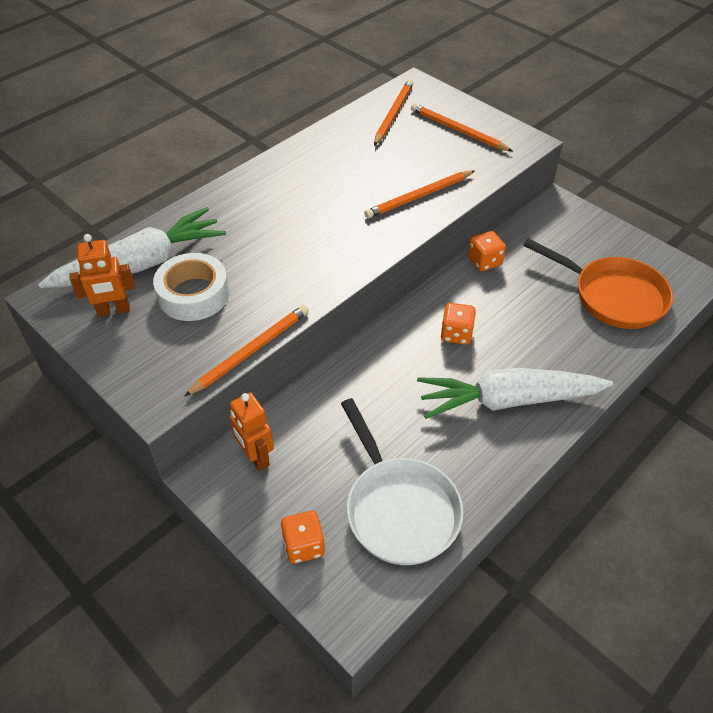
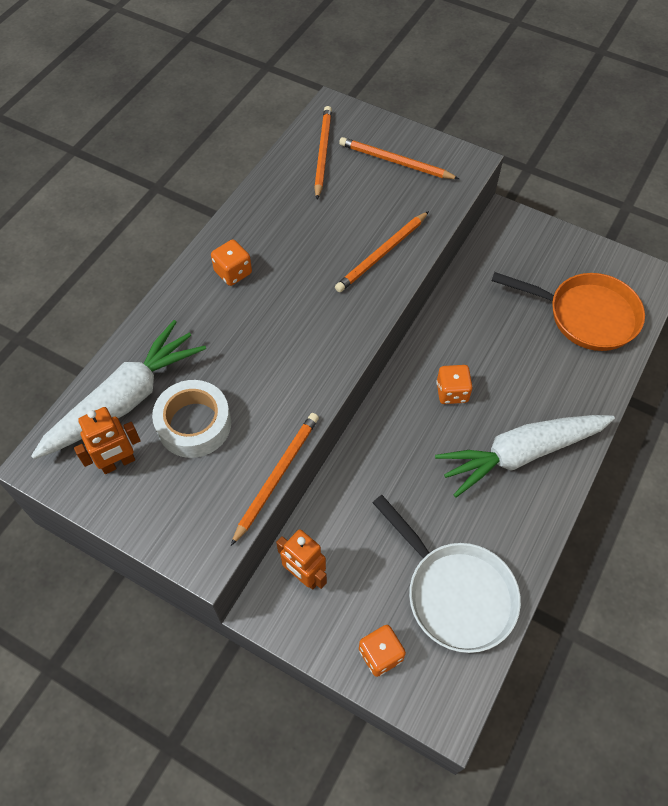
camera: 15 degrees left, 10 degrees up
(484, 261) = (455, 302): orange dice -> orange dice (233, 272)

